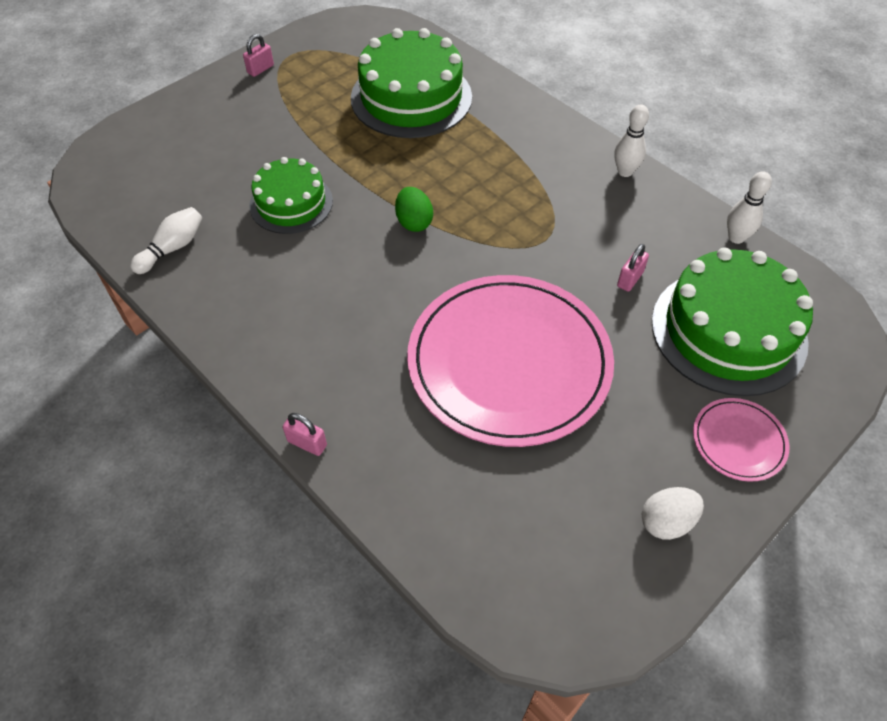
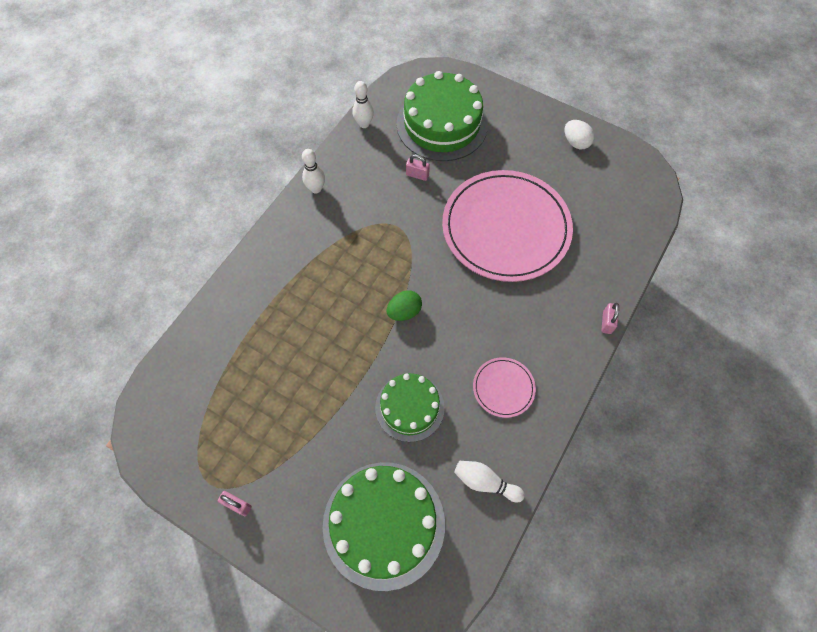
camera: 105 degrees left, 10 degrees up
(411, 97) = (257, 353): green cake -> green cake (384, 524)
(738, 441) = (515, 116): pink plate -> pink plate (503, 388)

